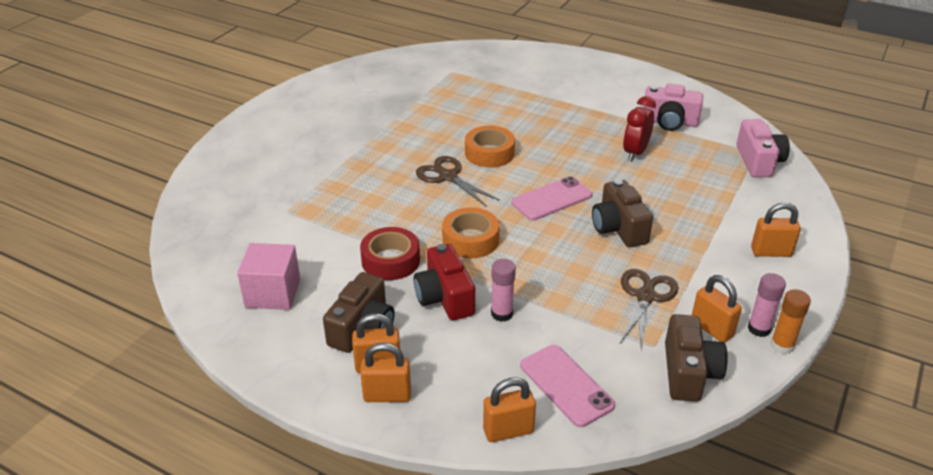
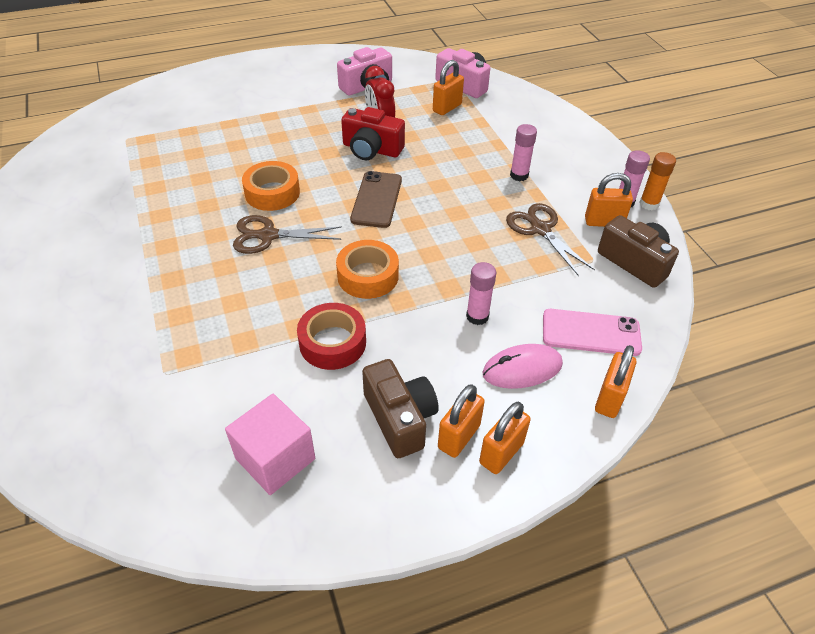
camera: 50 degrees left, 10 degrees up
(445, 297) = (420, 338): red camera -> red camera (371, 149)
(479, 365) = (522, 369): none -> pink mouse
(552, 199) = (377, 199): pink phone -> brown phone
(618, 228) = (453, 191): brown camera -> none
(693, 251) = (519, 175): none -> pink glue stick
(771, 252) = (558, 145): orange padlock -> orange padlock (447, 108)

